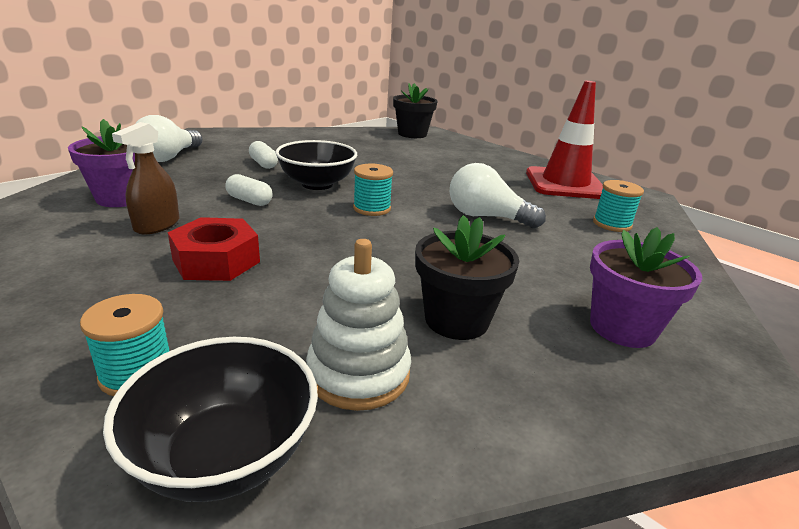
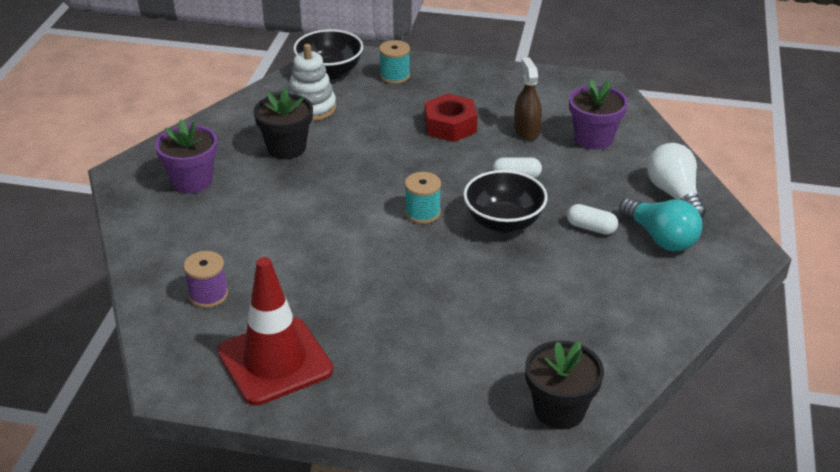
camera: 150 degrees right, 10 degrees up
(233, 149) = (661, 238): none -> turquoise light bulb
(486, 217) = (325, 248): white light bulb -> none
(612, 224) = (208, 295): turquoise spool -> purple spool

